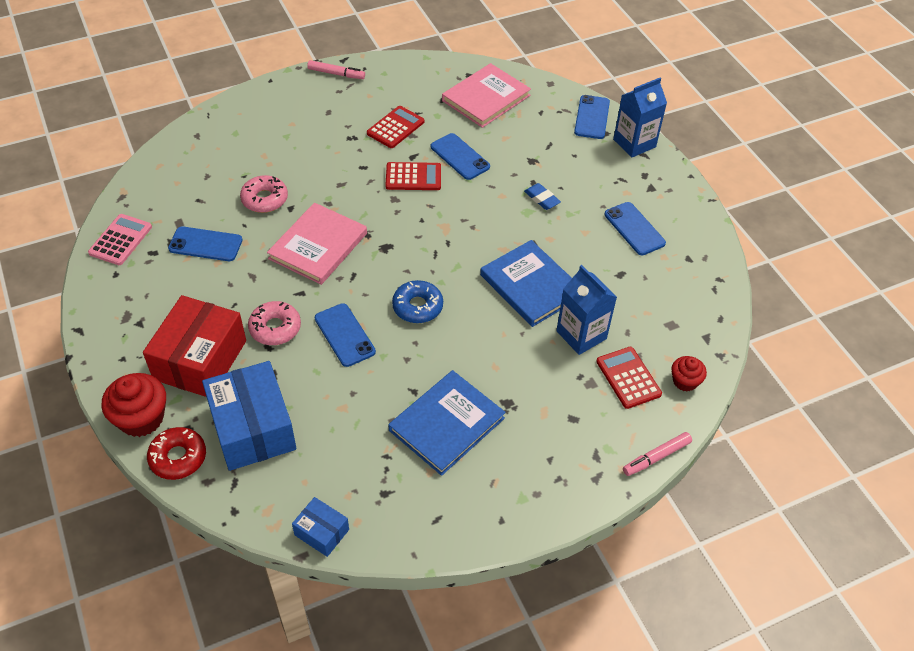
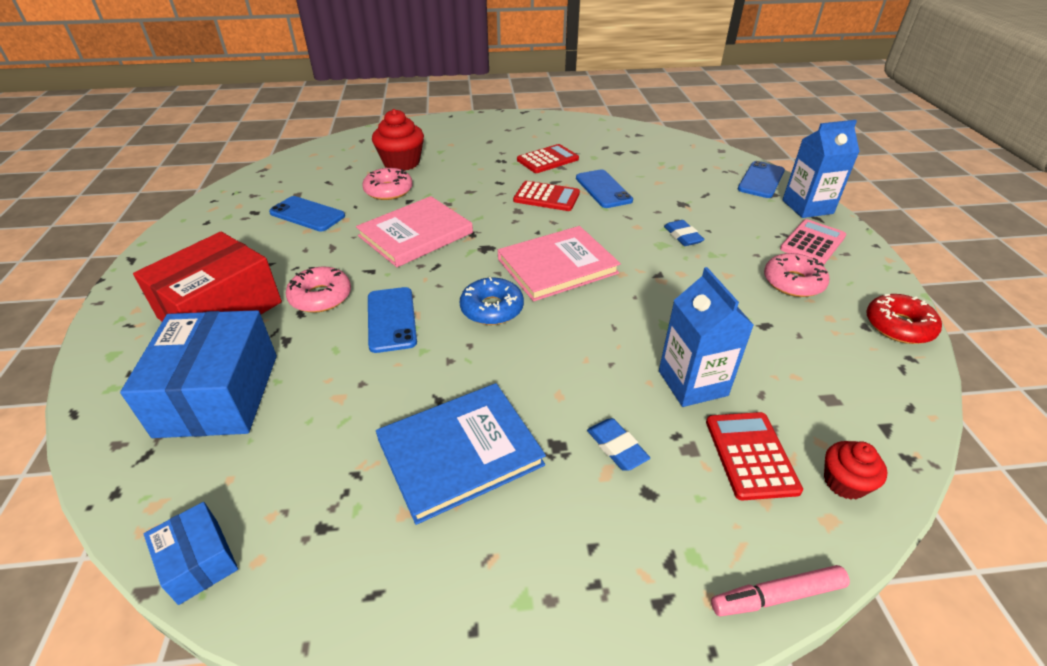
camera: 20 degrees right, 10 degrees down
(120, 240) = (234, 198): pink calculator -> pink calculator (812, 243)
(141, 418) = (111, 353): red cupcake -> red cupcake (401, 163)
(178, 457) = (110, 406): red donut -> red donut (898, 326)
(336, 74) = (512, 119): pink marker -> none
(486, 98) = (649, 152): pink book -> pink book (557, 266)
(531, 285) = (641, 314): blue book -> none
(545, 394) = (616, 447): none -> blue eraser
(634, 229) = (793, 282): blue phone -> pink donut

